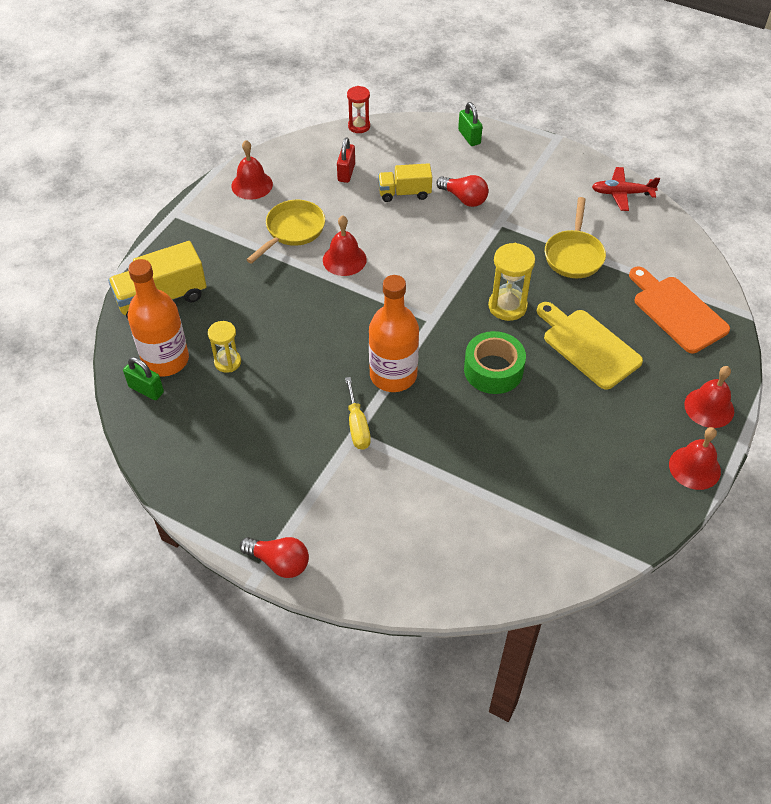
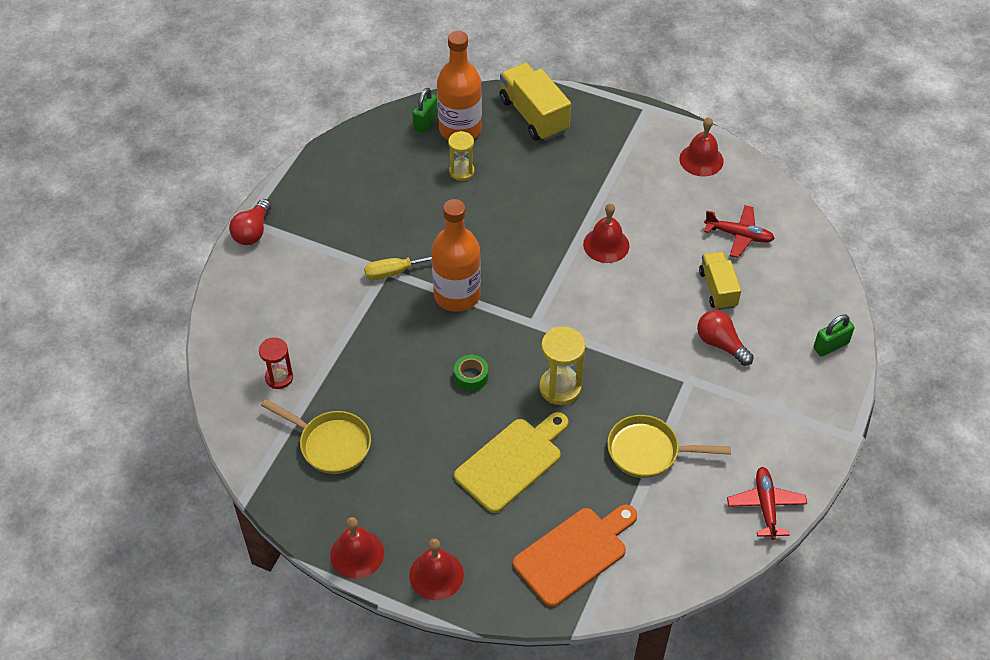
camera: 85 degrees right, 0 degrees up
(292, 231) = (640, 199): yellow pan -> yellow pan (330, 444)
(346, 172) = (739, 235): red padlock -> red plane
(359, 126) = (821, 240): red hourglass -> red hourglass (279, 377)
(464, 198) = (721, 344): red light bulb -> red light bulb turned 105 degrees clockwise
(493, 370) = (471, 376): green tape -> green tape, size x0.56

